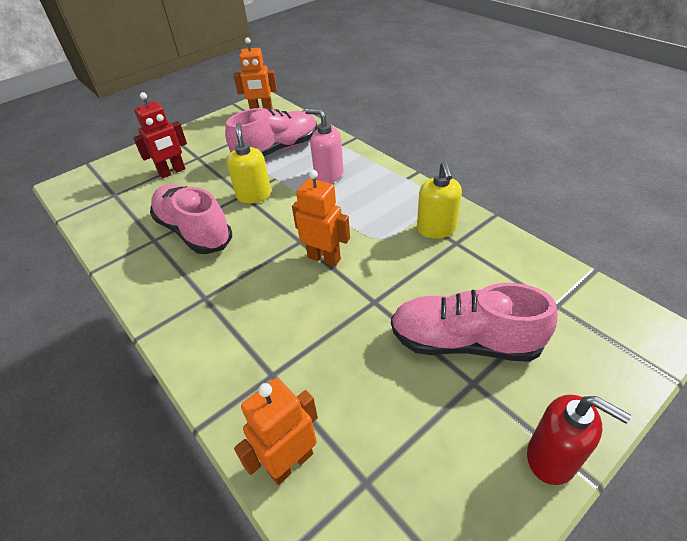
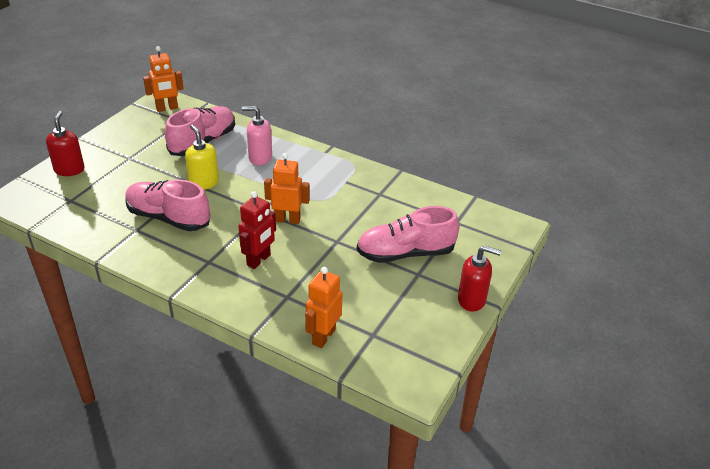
camera: 25 degrees left, 5 degrees down
(135, 162) = (69, 170): none -> red soap dispenser
(172, 172) = (114, 173): red robot -> red robot (259, 260)
(436, 229) = (362, 187): yellow soap dispenser -> none

